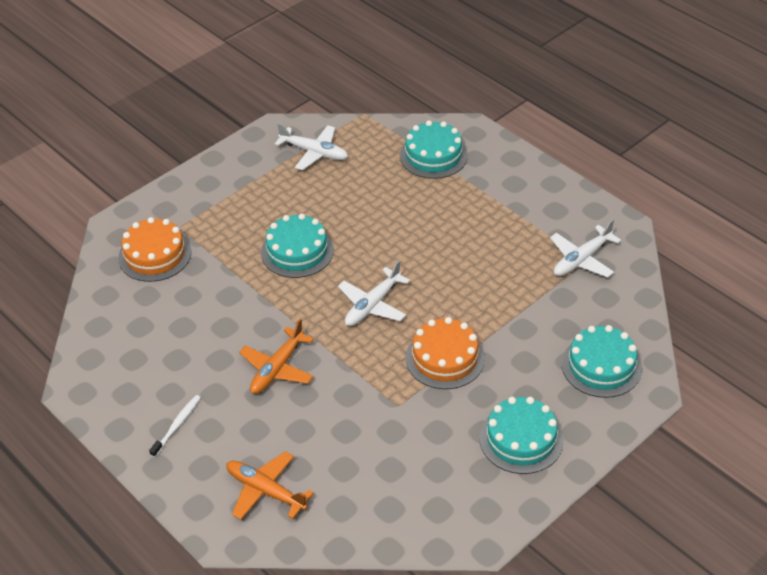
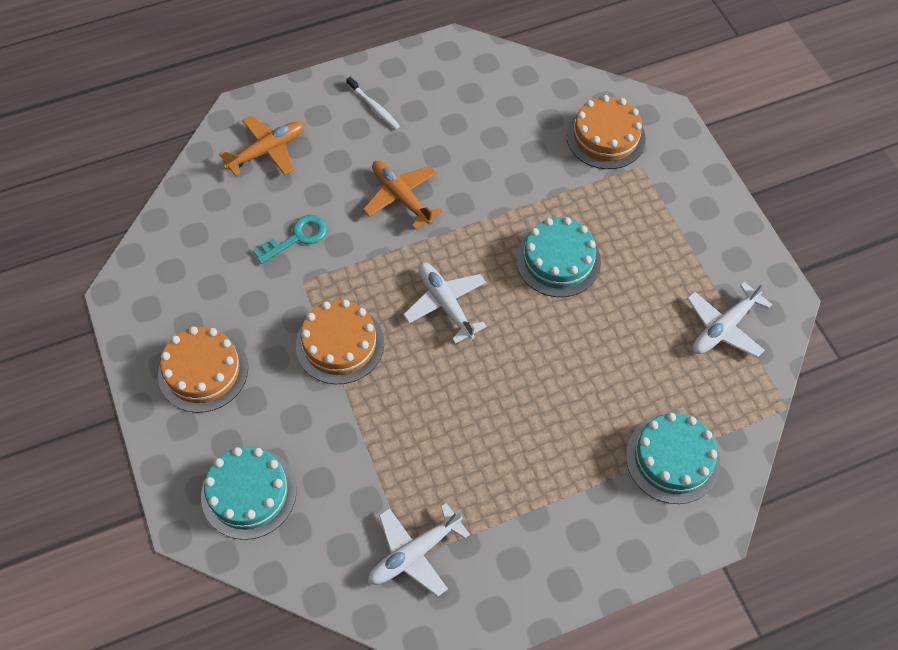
camera: 110 degrees right, 15 degrees up
(355, 427) = (297, 237): none -> turquoise key
(521, 439) = (203, 371): turquoise cake -> orange cake
(582, 259) = (415, 553): white plane -> white plane turned 105 degrees counterclockwise

